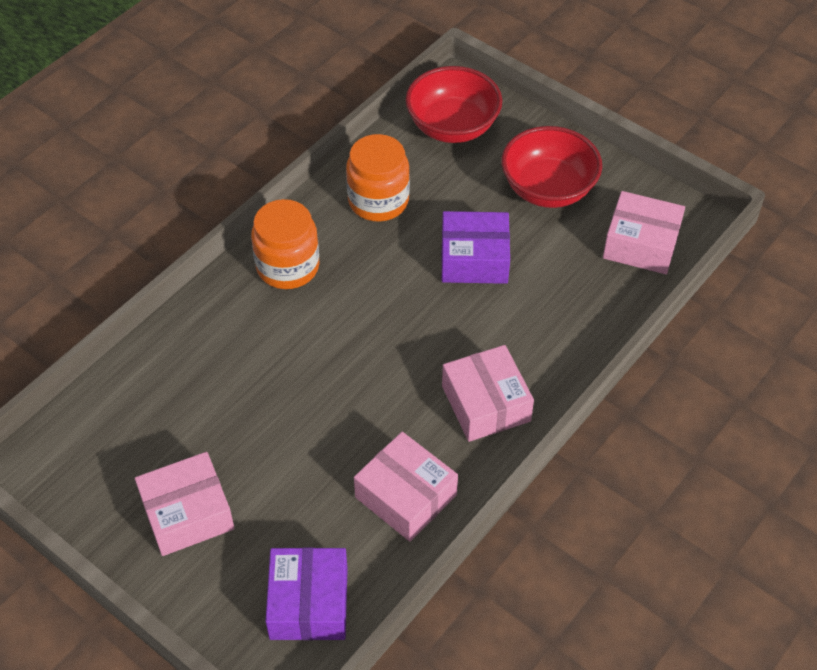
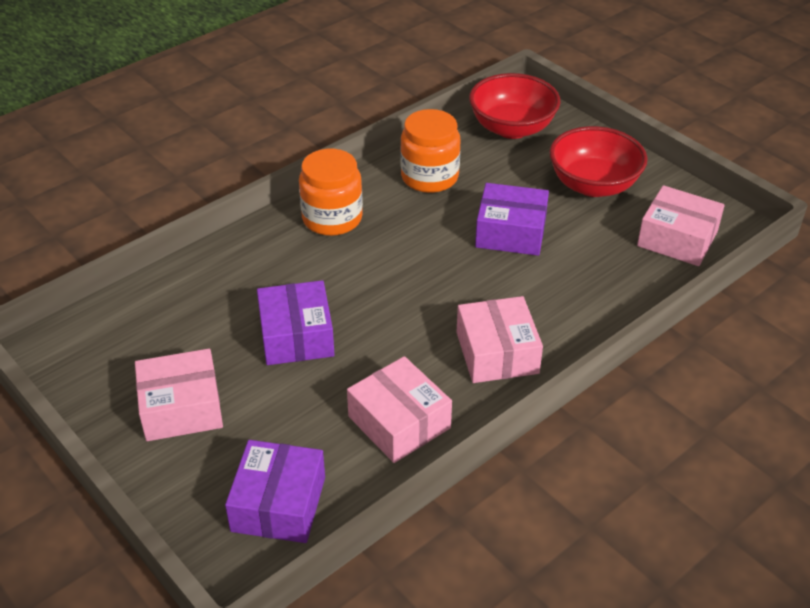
camera: 10 degrees right, 10 degrees down
(283, 413) = (296, 336): none -> purple box

